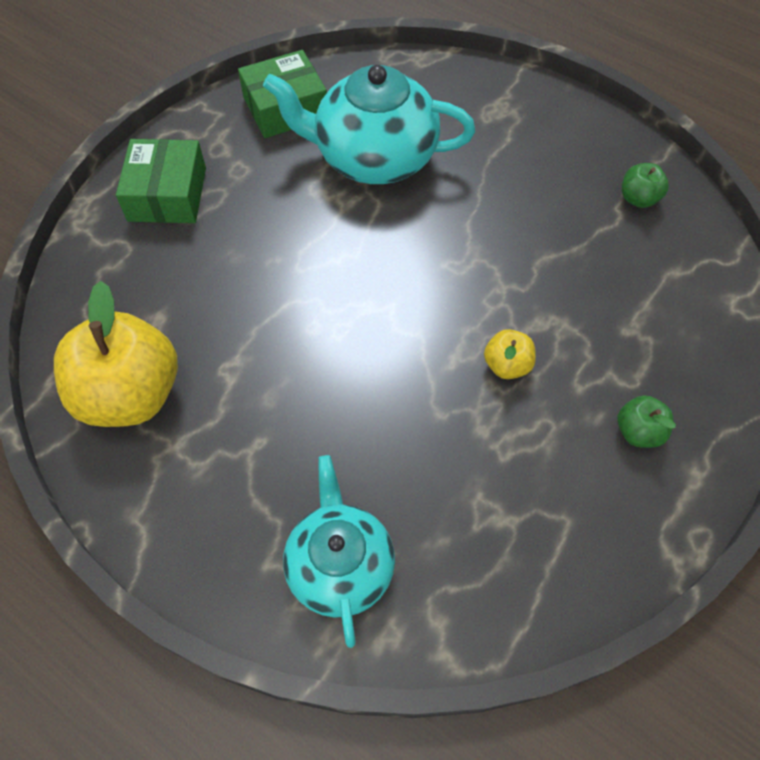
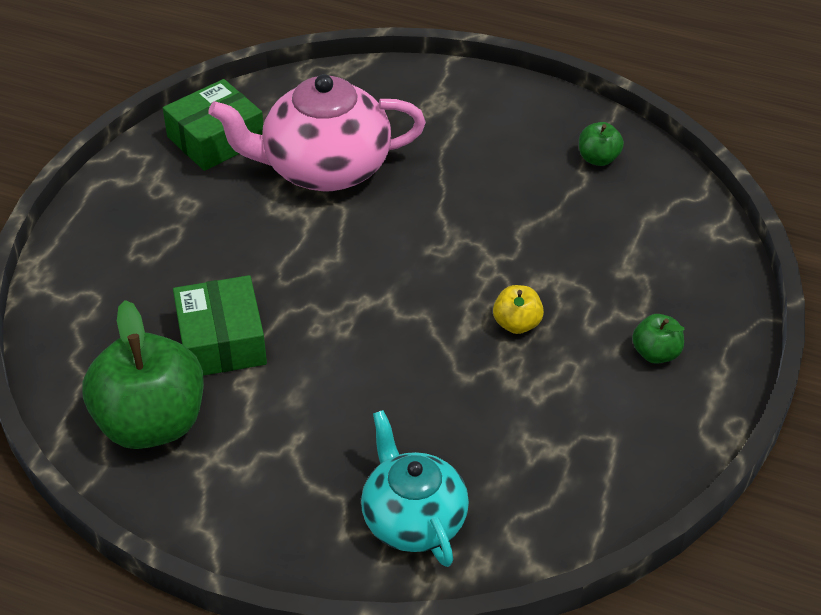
camera: 15 degrees left, 15 degrees down
(131, 394) = (151, 423): yellow apple -> green apple
(167, 194) = (120, 240): green box -> green box (222, 341)
(373, 157) = (324, 168): turquoise teapot -> pink teapot

